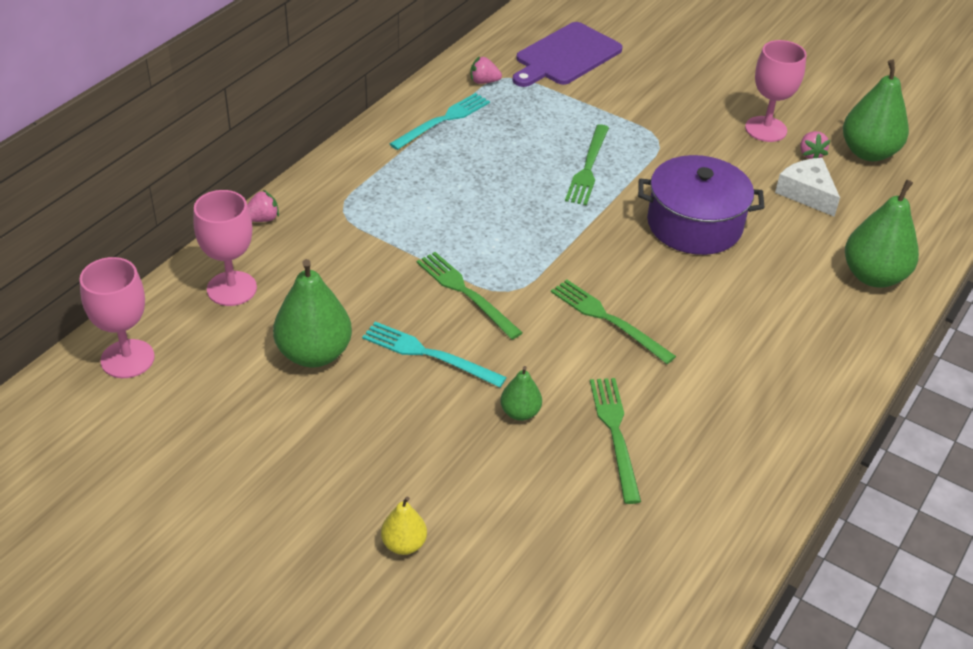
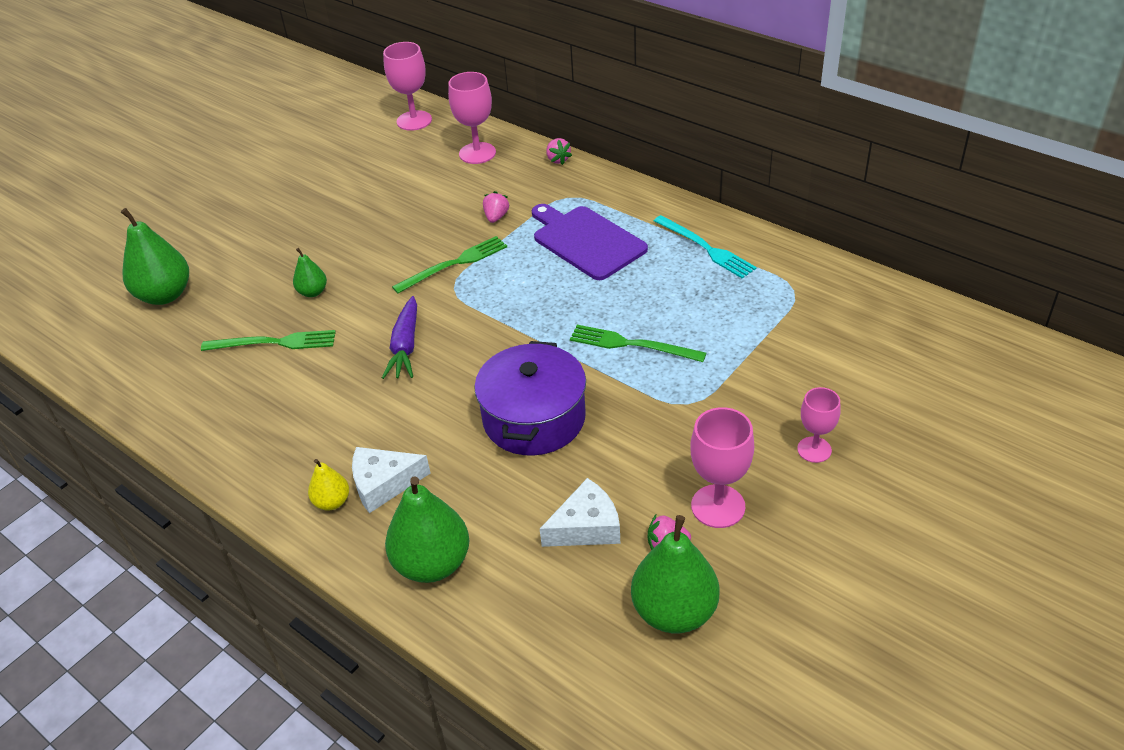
camera: 100 degrees right, 0 degrees up
(314, 354) = (401, 193): green pear -> green pear (165, 295)
(404, 544) = (215, 239): yellow pear -> yellow pear (332, 502)
(428, 354) = (387, 246): turquoise fork -> none
(484, 81) = (781, 274): pink strawberry -> pink strawberry (496, 217)
(566, 56) = (849, 337): purple cutting board -> purple cutting board (586, 241)
(608, 319) = (405, 346): green fork -> purple carrot
(696, 83) = (814, 449): none -> pink goblet
(798, 315) = (383, 484): none -> white cheese

